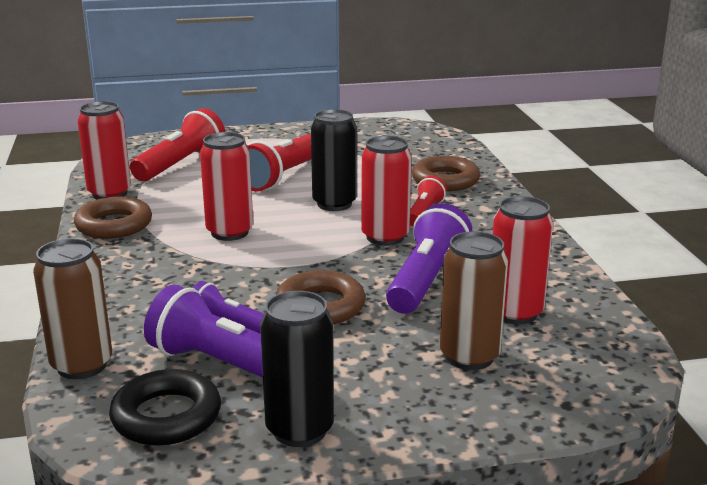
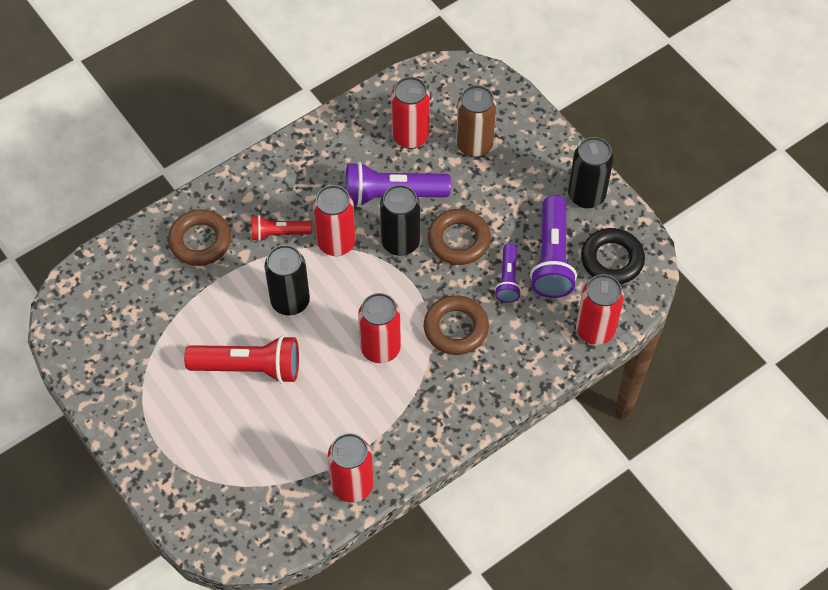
camera: 115 degrees left, 35 degrees up
(82, 365) = (595, 330): brown can -> red can
(114, 225) = (409, 439): brown ring -> brown ring (456, 328)
(181, 164) = (257, 469): red flashlight -> none
(352, 270) = (400, 242): none -> black can

